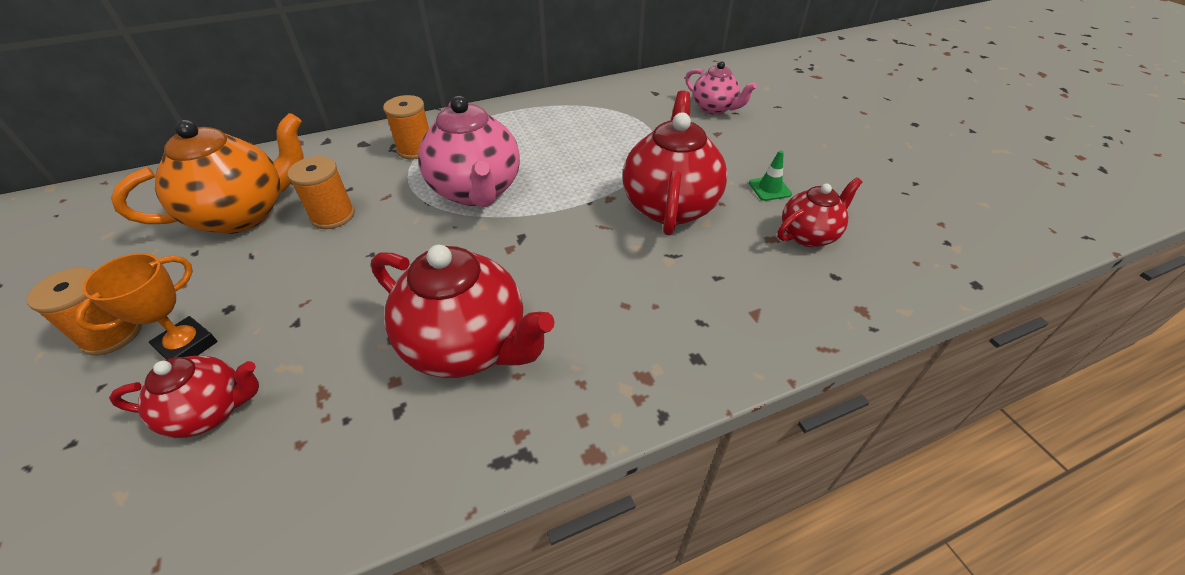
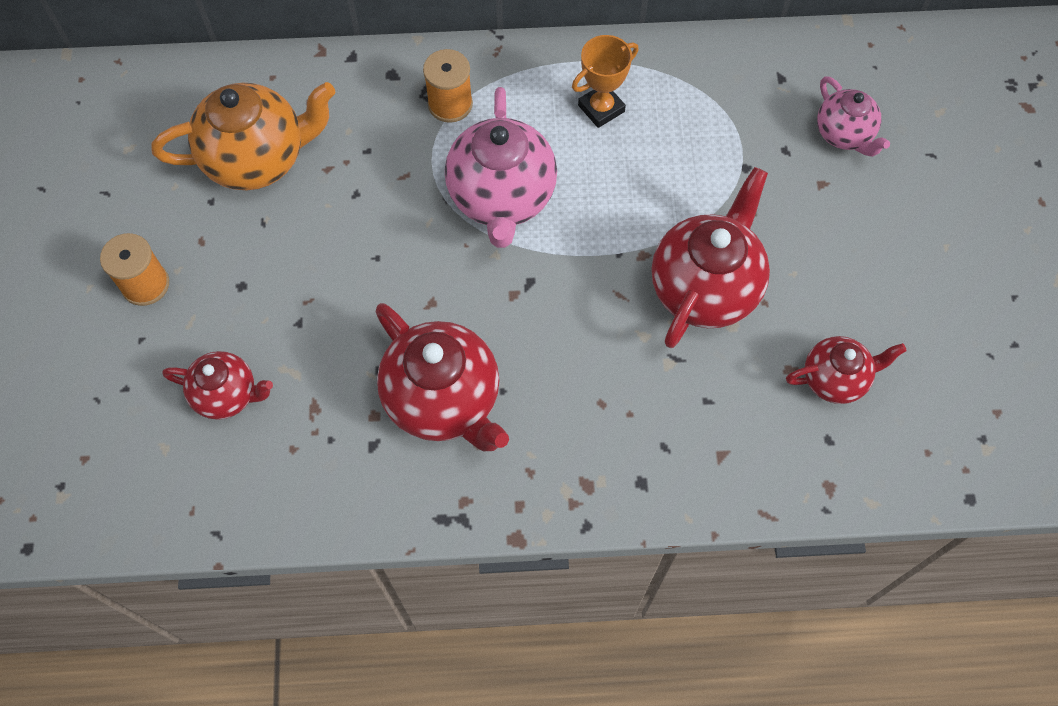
camera: 20 degrees right, 20 degrees up
(187, 346) = (207, 319): orange trophy -> orange trophy (601, 108)
(333, 215) = (346, 189): orange spool -> none
(769, 188) = (833, 298): green traffic cone -> none

